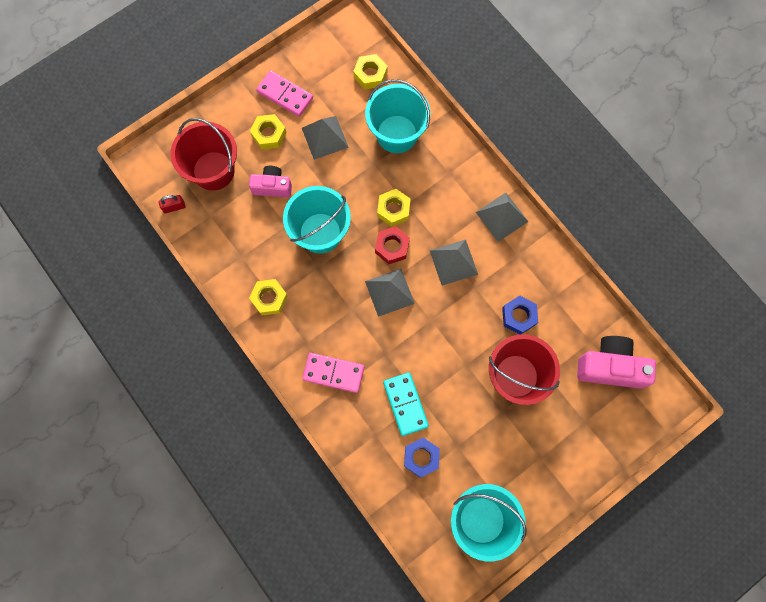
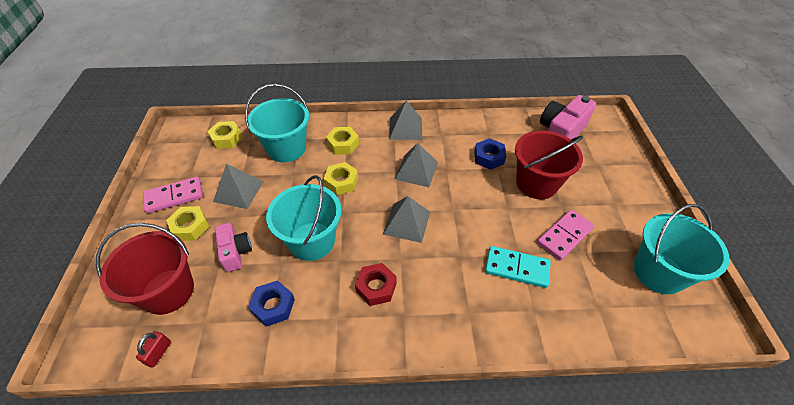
camera: 55 degrees left, 25 degrees down
(269, 298) = (333, 320): yellow nut -> yellow nut (343, 144)
(272, 186) = (235, 252): pink camera -> pink camera turned 120 degrees clockwise
(333, 373) = (449, 308): pink domino -> pink domino (564, 236)
(392, 247) = (370, 200): red nut -> red nut (376, 287)
(421, 457) = (576, 285): blue nut -> blue nut (273, 306)

